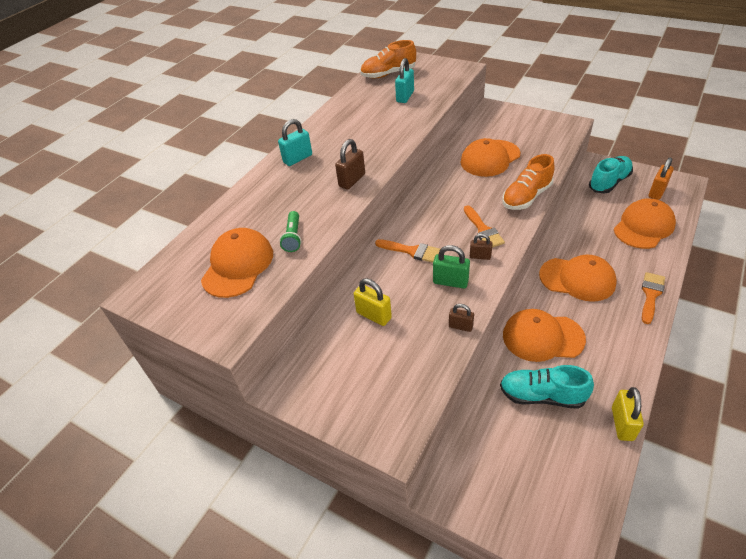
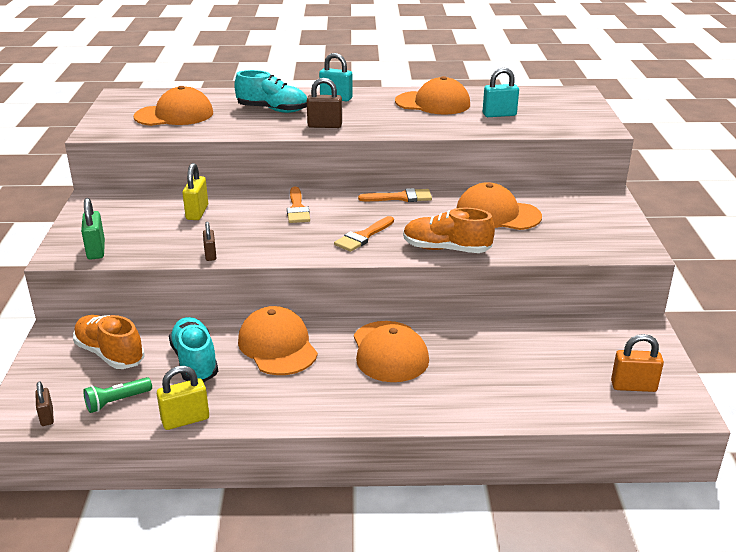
camera: 55 degrees right, 15 degrees down
(293, 237) = (224, 124): green flashlight -> green flashlight (117, 401)
(388, 74) = (535, 98): orange shoe -> orange shoe (110, 354)
(450, 282) = (268, 237): green padlock -> green padlock (96, 250)
(480, 256) = (319, 243): brown padlock -> brown padlock (47, 417)
(609, 182) = (609, 342): turquoise shoe -> turquoise shoe (272, 110)
(643, 226) = (540, 386): orange cap -> orange cap (433, 103)
(651, 295) = (406, 411): orange brush -> orange brush (401, 197)

